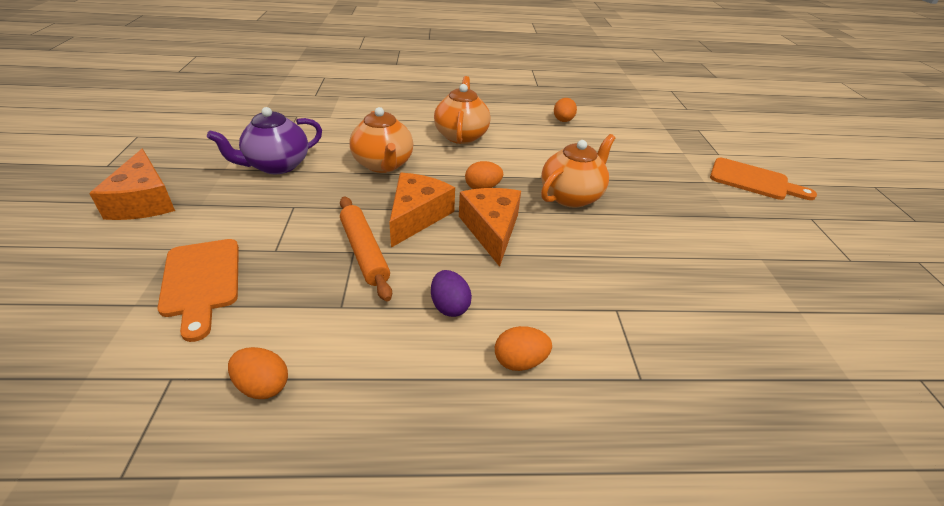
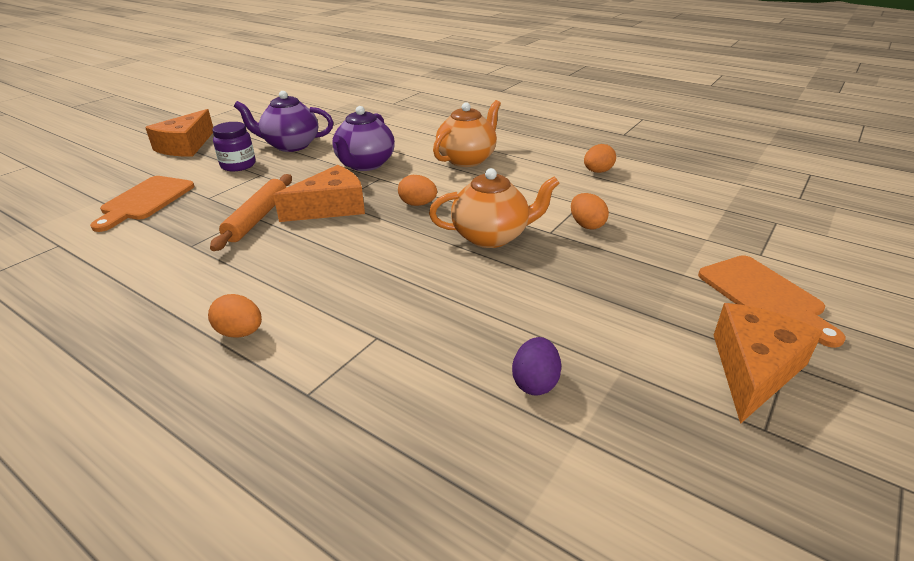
camera: 40 degrees right, 5 degrees down
(251, 204) = (238, 165): none -> purple jar
(263, 386) = (87, 269): orange egg -> orange egg (586, 225)
(383, 165) = (365, 164): orange teapot -> purple teapot
(449, 306) = (254, 275): purple egg -> purple egg (535, 382)
(491, 230) = (372, 237): orange cheese -> orange cheese (753, 369)

